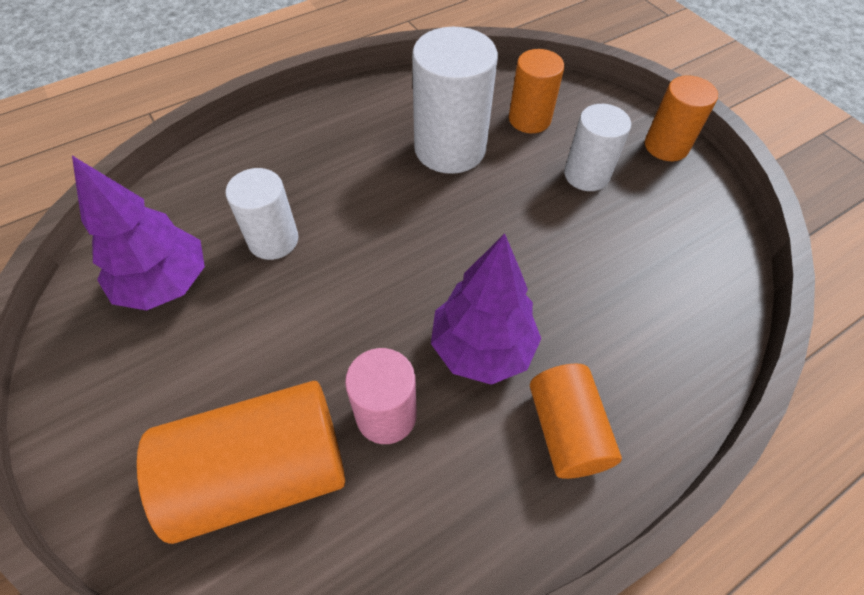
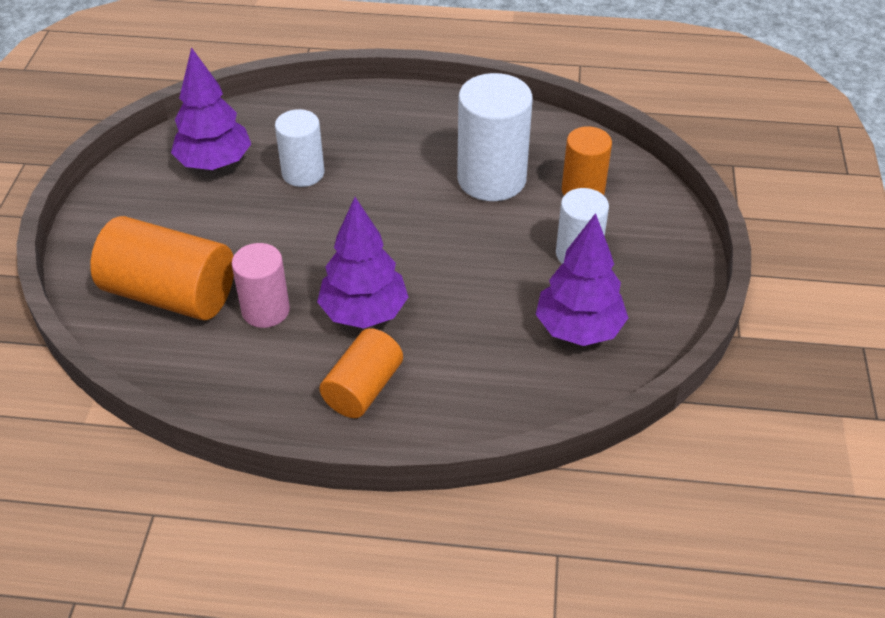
camera: 40 degrees right, 10 degrees down
(661, 240) = (579, 329): none -> purple tree
(666, 146) = (677, 271): orange cylinder -> none

